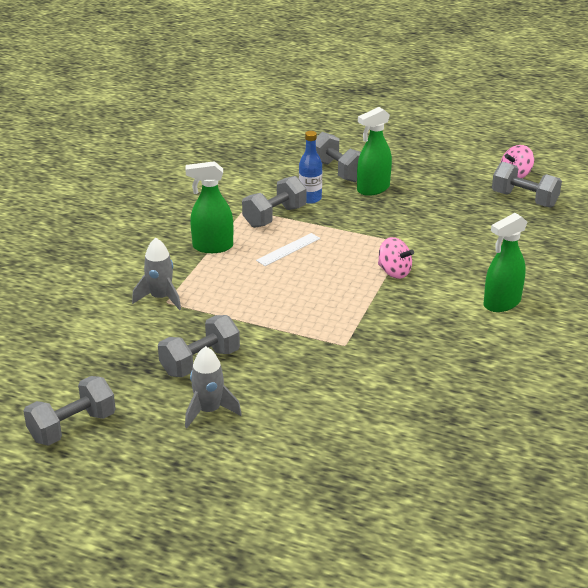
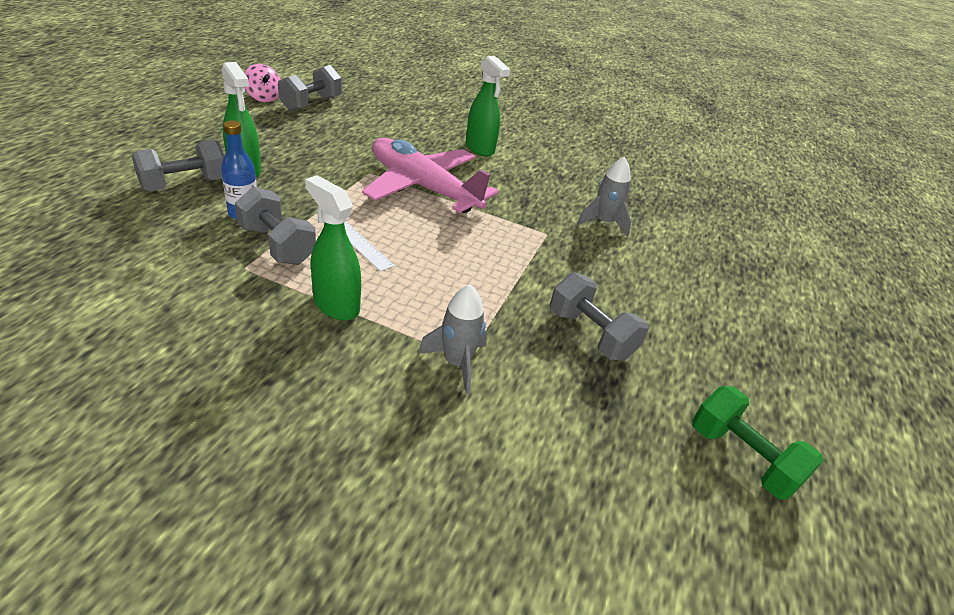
camera: 95 degrees left, 5 degrees up
(72, 427) = (742, 458): grey dumbbell -> green dumbbell
(209, 411) = (672, 333): grey rocket -> grey rocket (603, 223)
(212, 247) = (336, 305): green spray bottle -> green spray bottle turned 135 degrees clockwise
(394, 272) = (423, 187): pink spinning top -> pink plane

